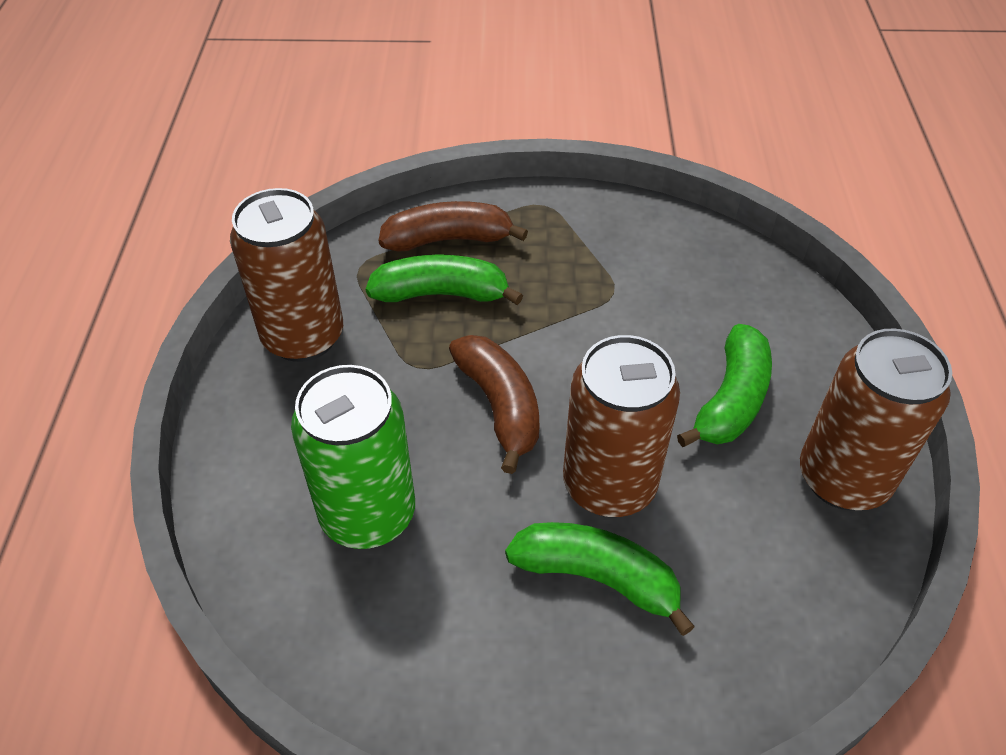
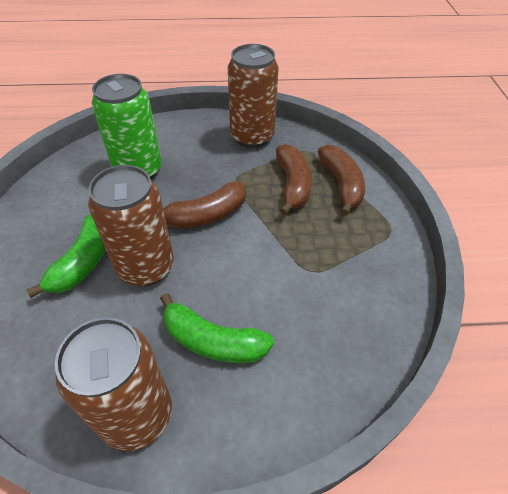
camera: 85 degrees right, 0 degrees up
(442, 294) = (292, 185): green banana -> brown banana

